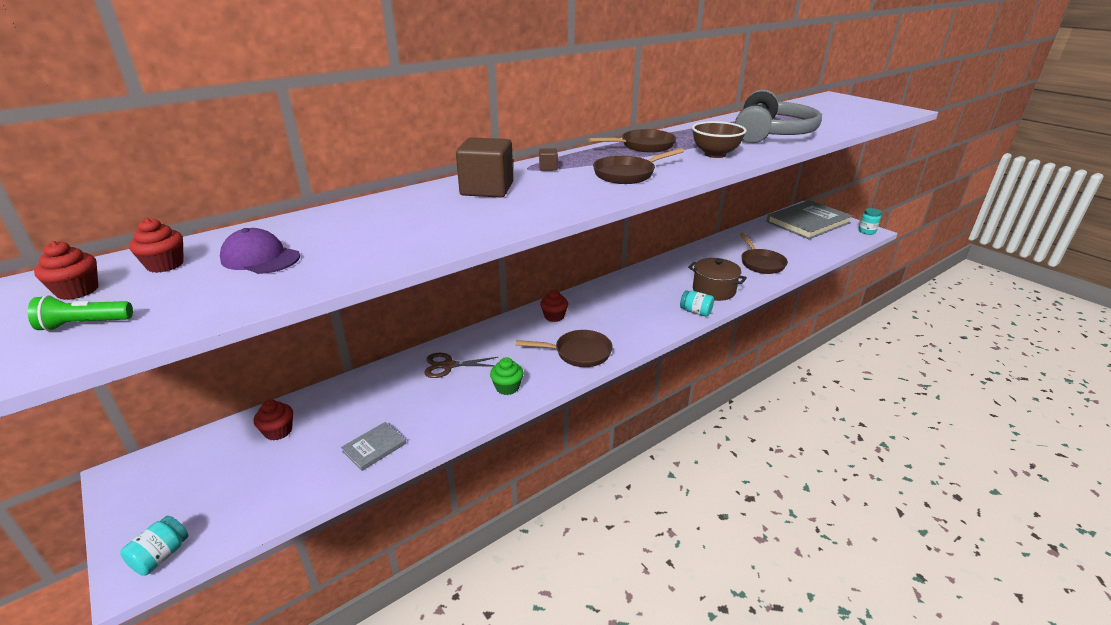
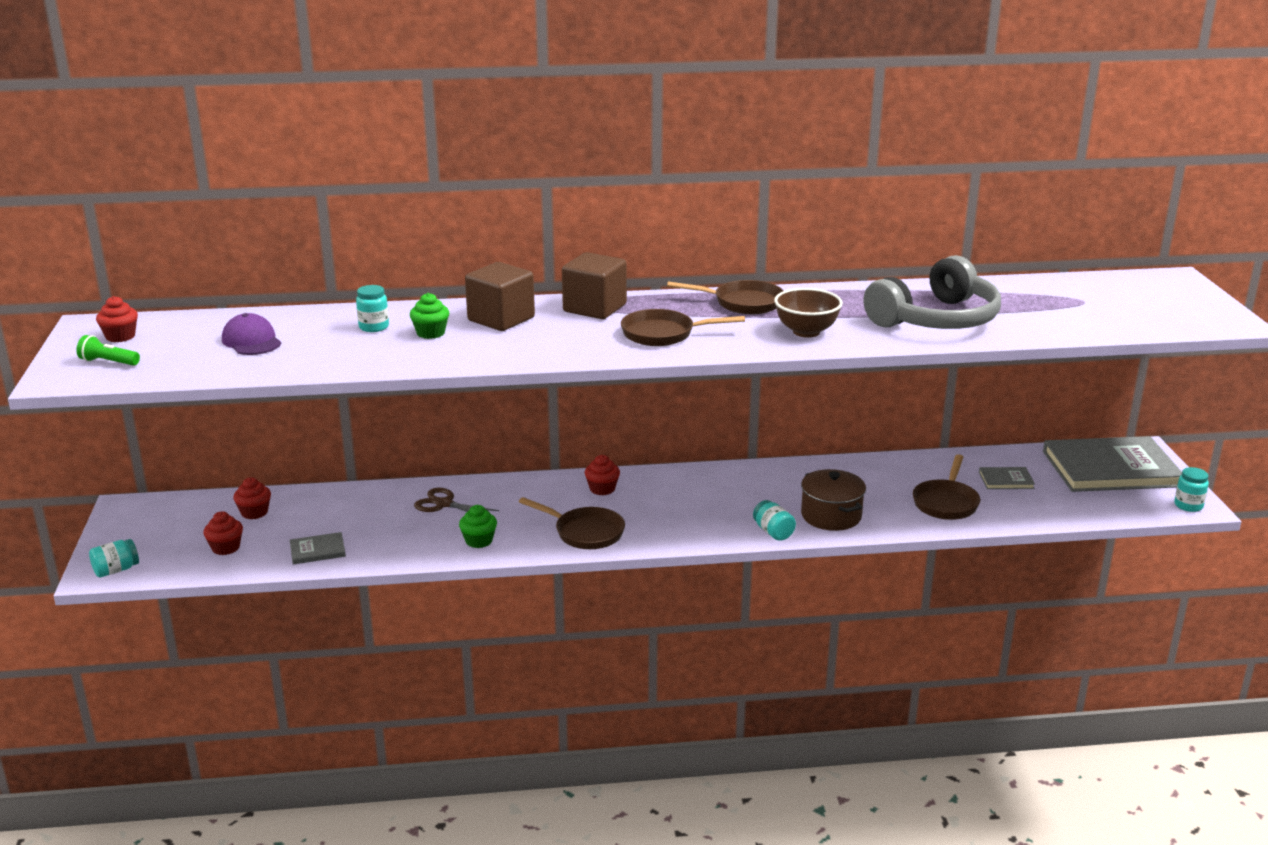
camera: 30 degrees right, 5 degrees down
(165, 265) = (186, 330): red cupcake -> red cupcake (226, 548)
(379, 218) = (374, 327): none -> turquoise jar
(441, 212) = (430, 333): none -> green cupcake
(548, 168) = (594, 308): brown cube -> brown cube, size x2.37
(771, 242) = (1006, 480): none -> grey book

